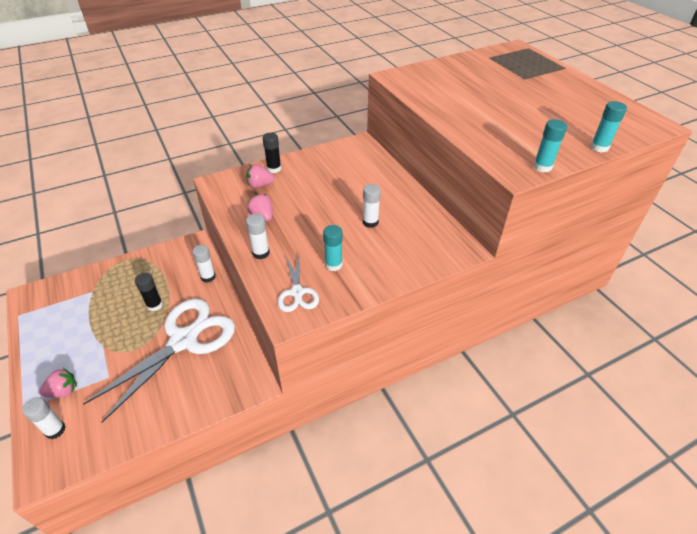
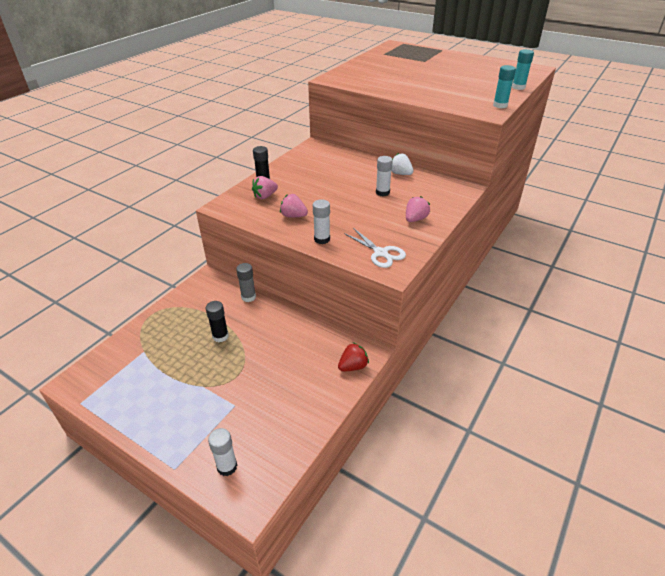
camera: 30 degrees left, 5 degrees down
(63, 391) = (202, 436): pink strawberry -> pink strawberry (415, 219)
(184, 341) = (276, 349): white scissors -> none
(208, 277) = (248, 297): white glue stick -> grey glue stick
(228, 392) = (353, 366): none -> red strawberry
(333, 264) = (387, 227): turquoise glue stick -> none
(411, 206) = (400, 174): none -> white strawberry

